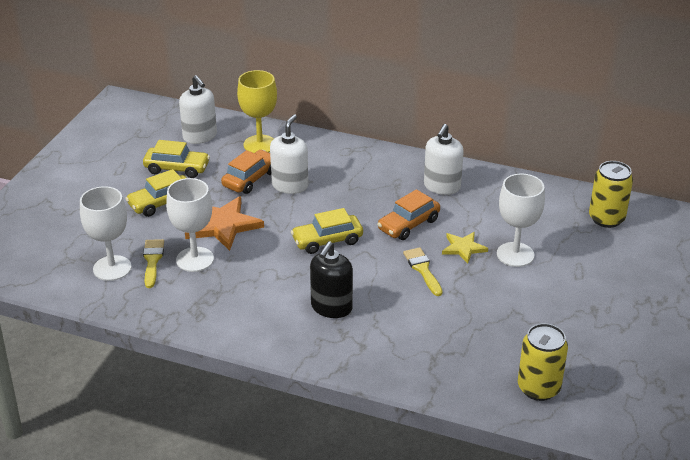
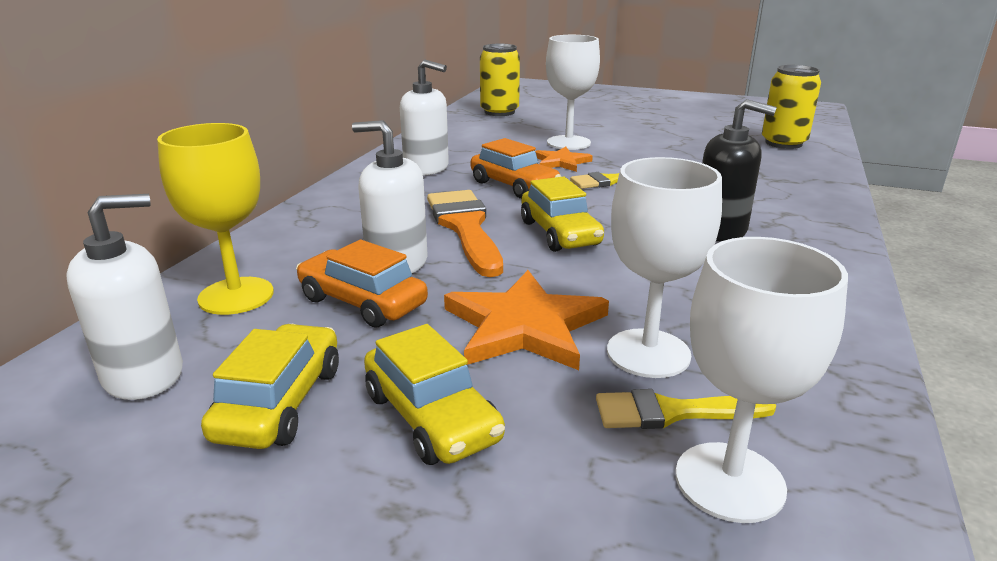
camera: 90 degrees left, 10 degrees down
(336, 206) = (465, 227): none -> orange brush
(463, 248) = (561, 162): yellow star -> orange star

